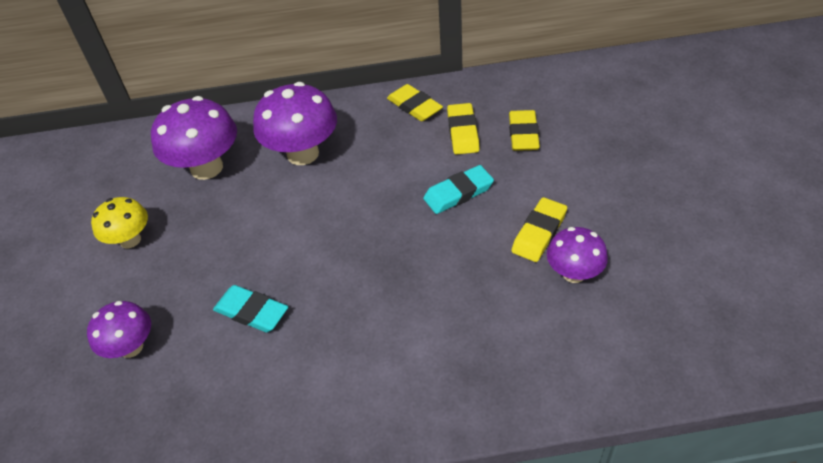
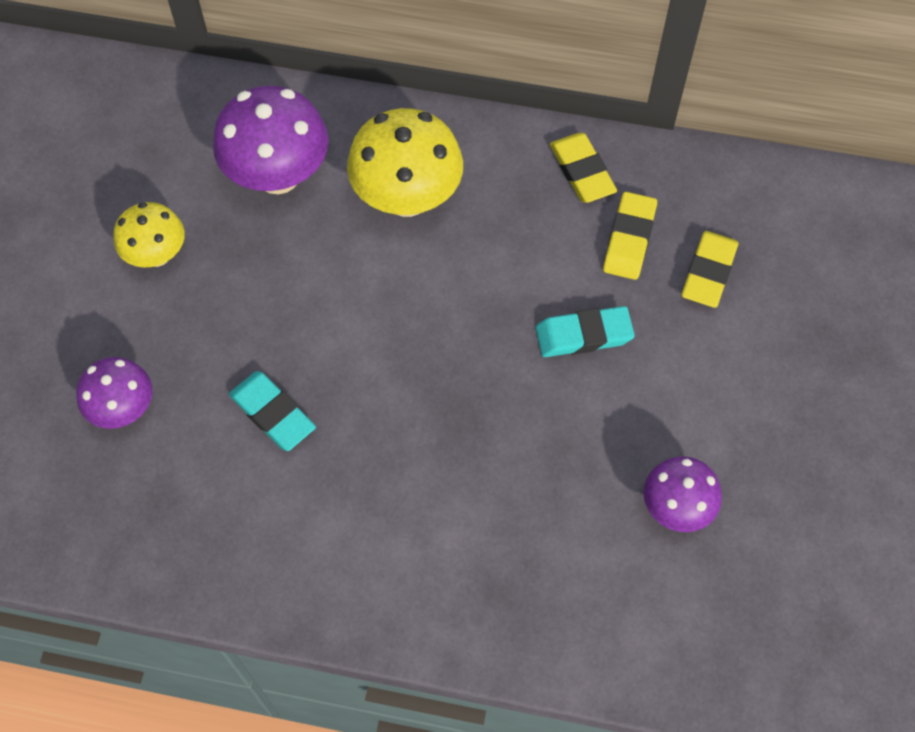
camera: 15 degrees right, 15 degrees up
(303, 154) = (407, 198): purple mushroom -> yellow mushroom
(539, 233) = (660, 433): yellow eraser -> none

